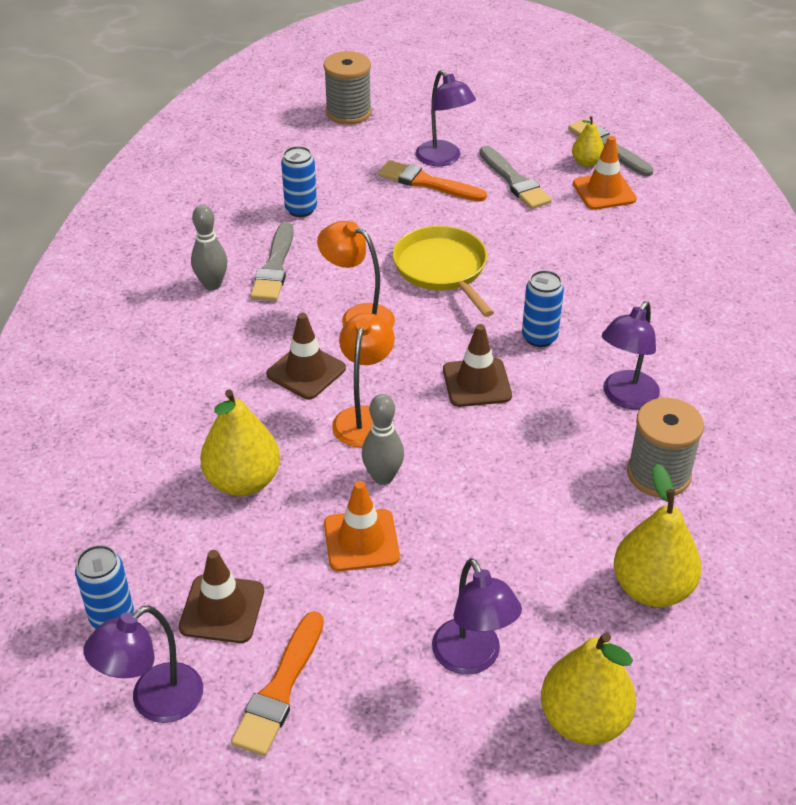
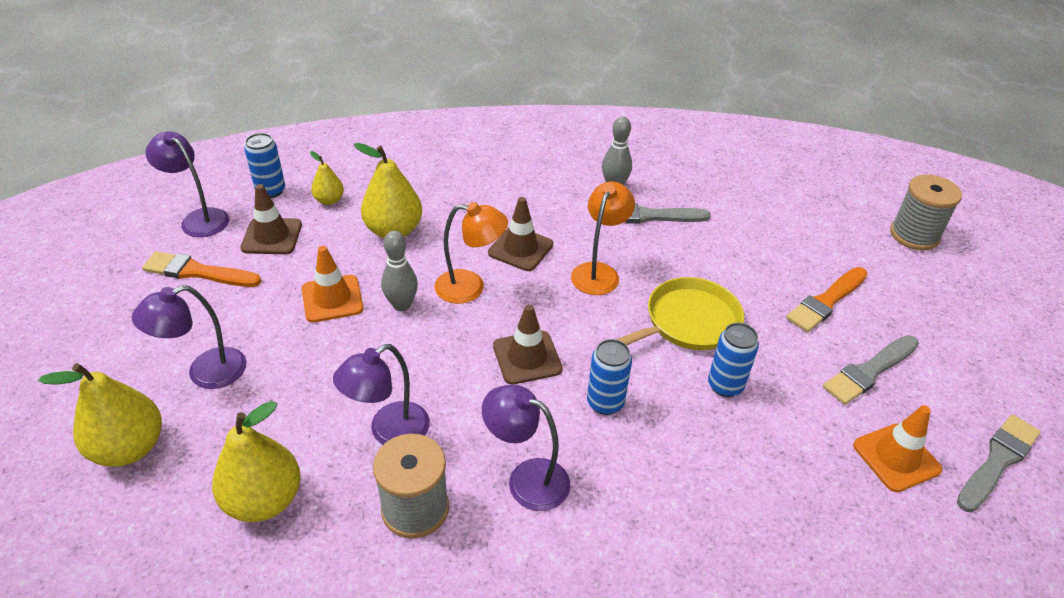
camera: 80 degrees right, 0 degrees up
(301, 209) = (738, 222): blue can -> blue can (725, 385)
(427, 183) = (826, 301): orange brush -> orange brush turned 150 degrees counterclockwise
(443, 159) = (876, 310): purple lamp -> purple lamp (389, 432)
(586, 162) = (948, 438): yellow pear -> yellow pear (329, 200)

